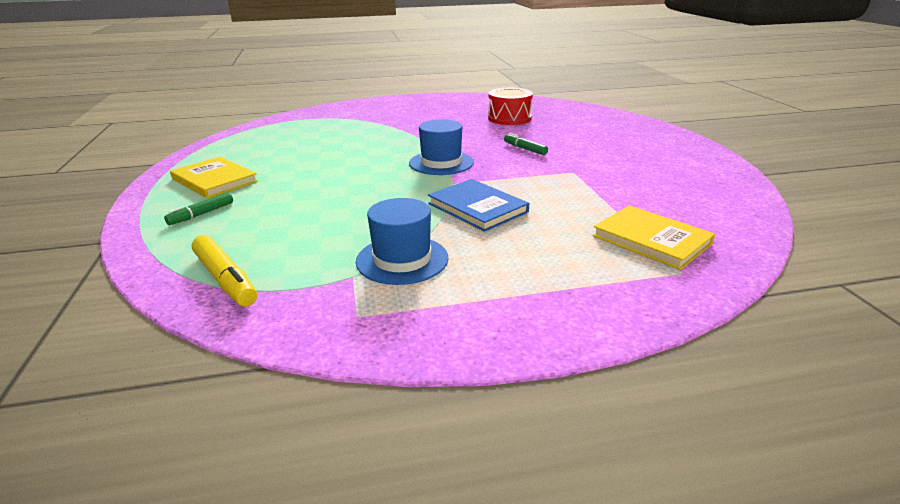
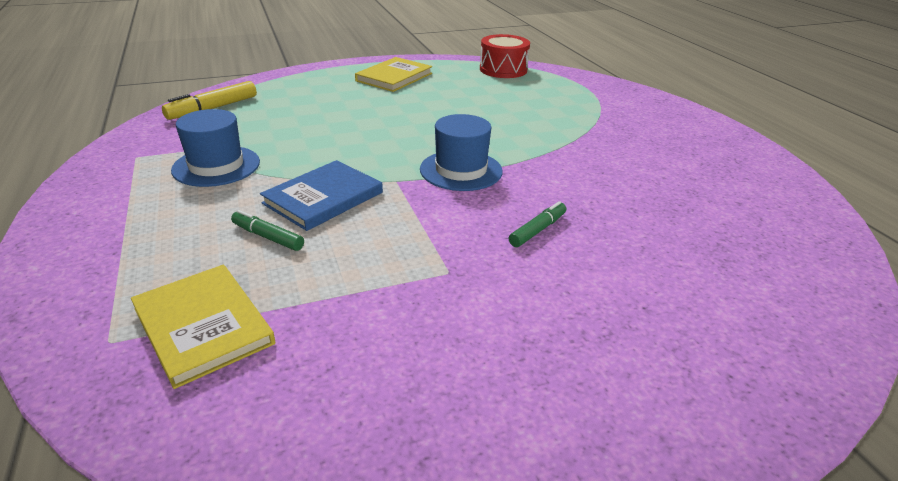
camera: 80 degrees right, 5 degrees up
(201, 214) = (324, 84): green marker -> green marker (268, 237)
(509, 118) = (690, 216): red drum -> red drum (503, 69)
(651, 240) = (203, 326): yellow book -> yellow book turned 75 degrees counterclockwise

